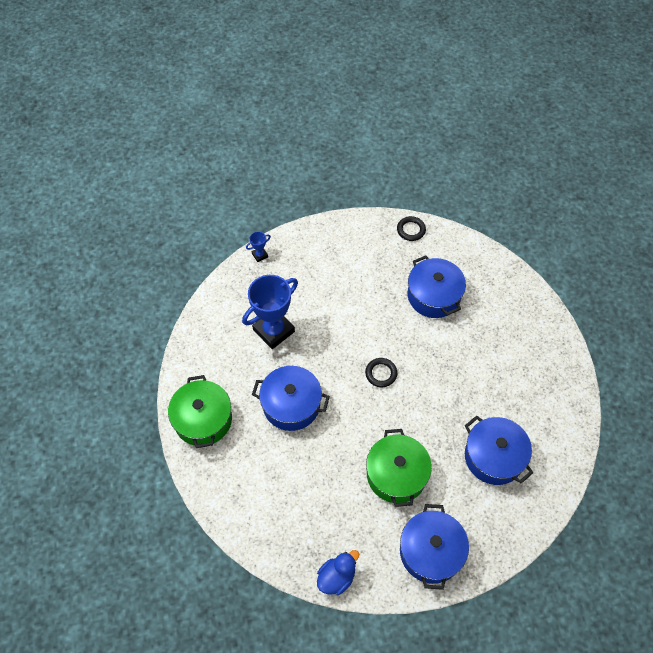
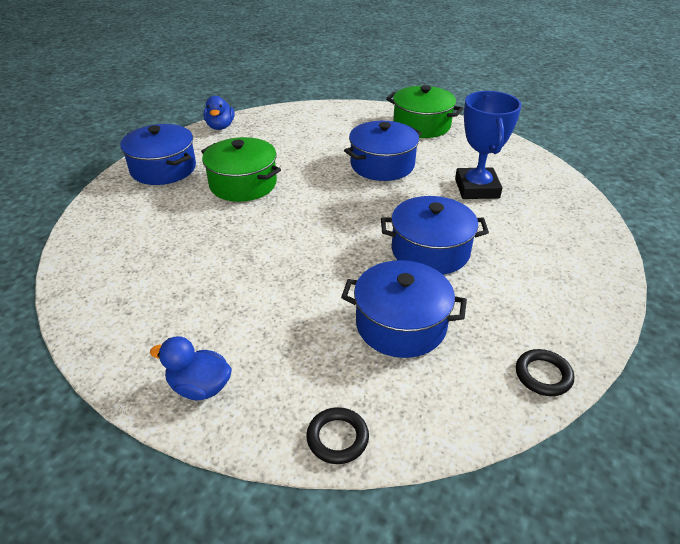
camera: 130 degrees right, 20 degrees down
(260, 255) = (596, 221): blue trophy -> none
(381, 373) = (348, 226): black ring -> black ring (337, 438)
(493, 457) = (164, 245): blue pot -> blue pot (430, 251)
(546, 344) = (200, 387): none -> blue duck

